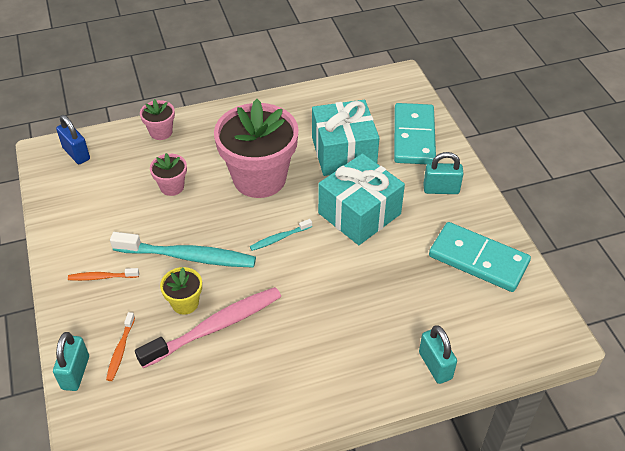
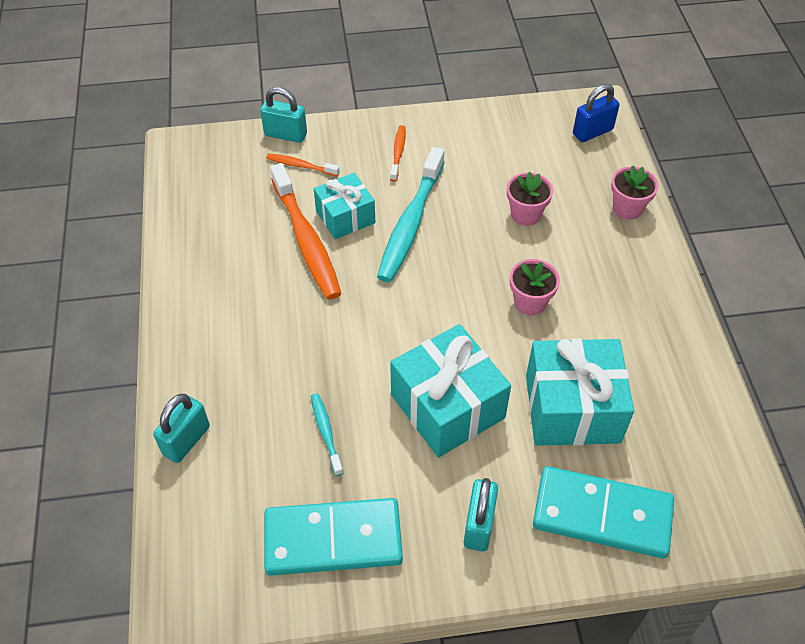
camera: 100 degrees right, 5 degrees up
(185, 303) = (345, 217): yellow flower pot -> turquoise gift
(215, 327) = (306, 240): pink toothbrush -> orange toothbrush
(259, 178) = (530, 302): pink flower pot -> pink flower pot, size x0.45
(279, 238) = (421, 311): turquoise toothbrush -> turquoise toothbrush (326, 433)
(435, 365) = (186, 440): turquoise padlock -> turquoise padlock turned 45 degrees counterclockwise
(478, 259) = (333, 539): turquoise domino -> turquoise domino turned 45 degrees clockwise

